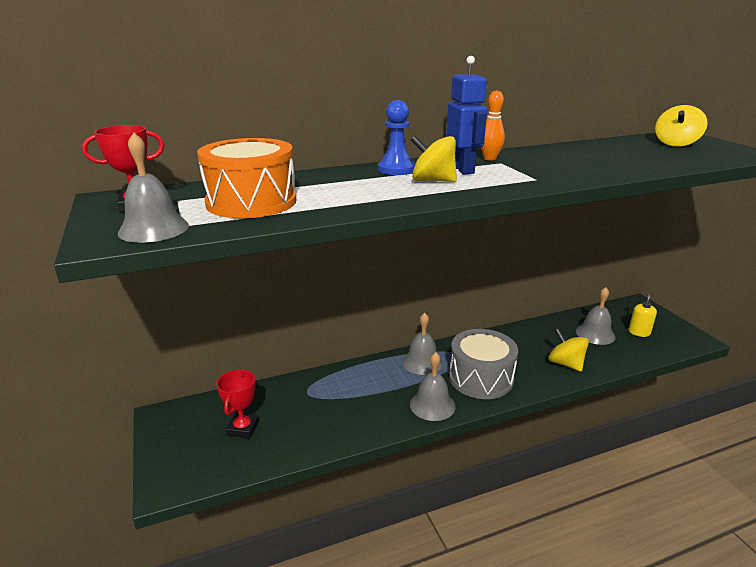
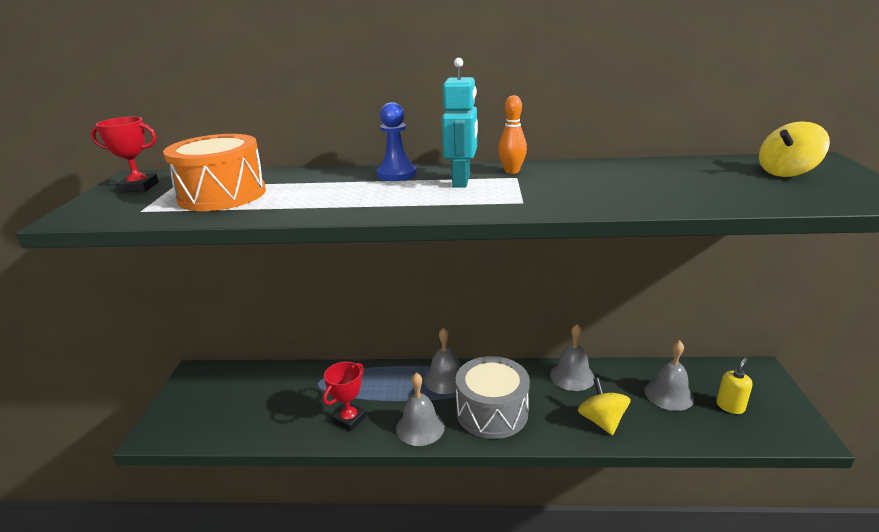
camera: 25 degrees right, 0 degrees up
(153, 229) = (116, 211): grey bell -> grey bell (572, 376)
(243, 428) = (243, 401): red trophy -> red trophy (349, 419)
(432, 181) = (410, 191): yellow spinning top -> none
(463, 169) = (462, 181): blue robot -> turquoise robot

